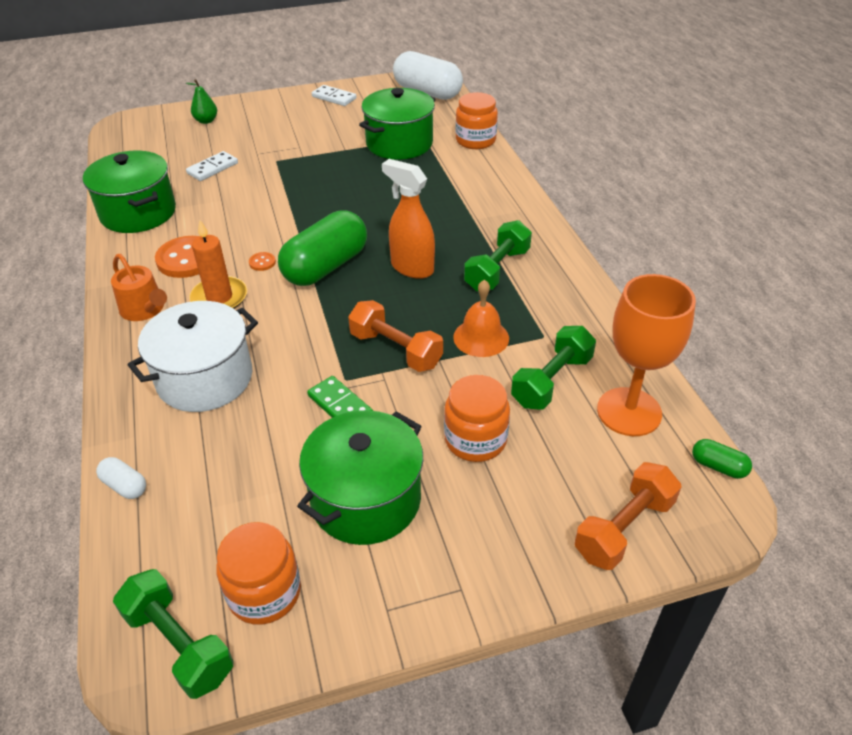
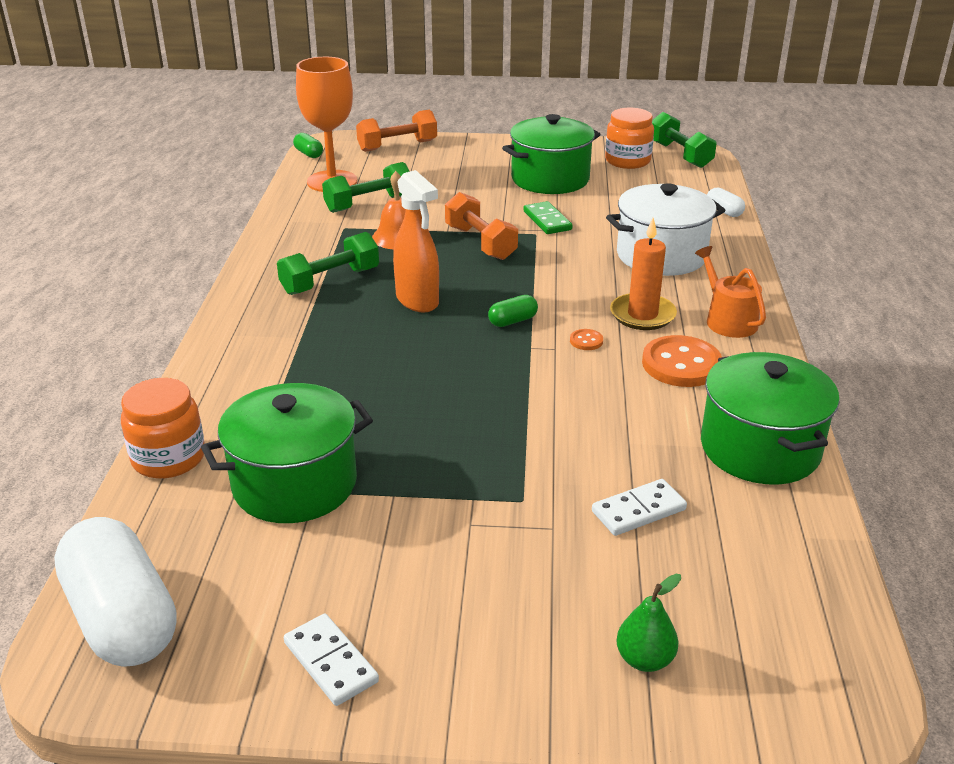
camera: 160 degrees left, 10 degrees down
(325, 267) = (512, 321): green capsule -> green capsule, size x0.43
(475, 440) = (455, 189): orange jar -> none

